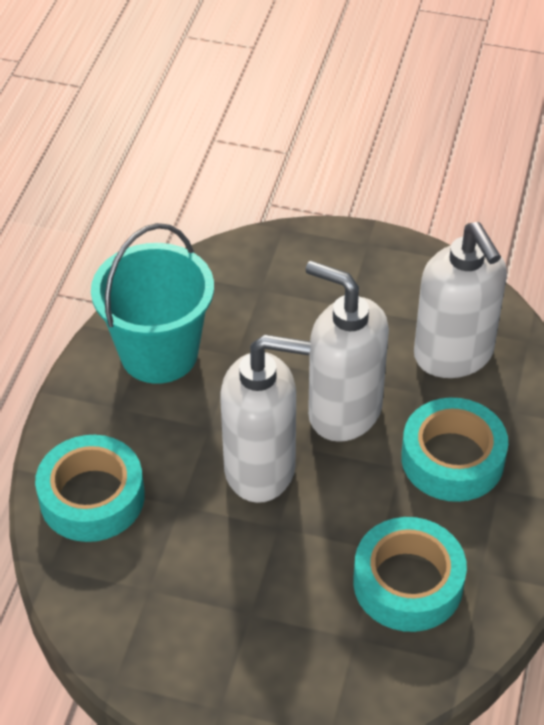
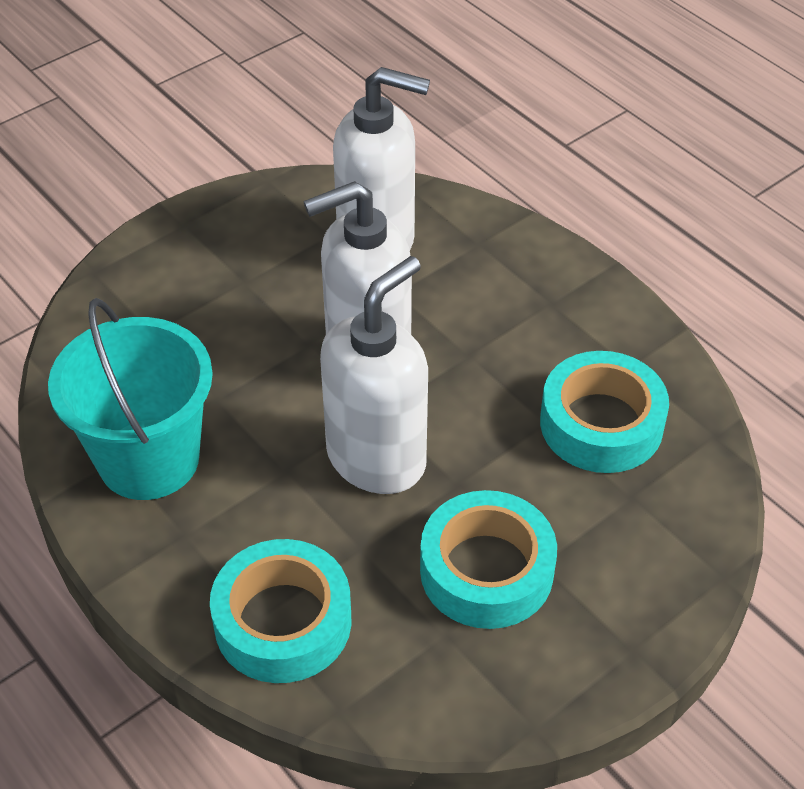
camera: 55 degrees left, 0 degrees up
(452, 459) = (492, 313): turquoise tape -> turquoise tape (486, 570)

